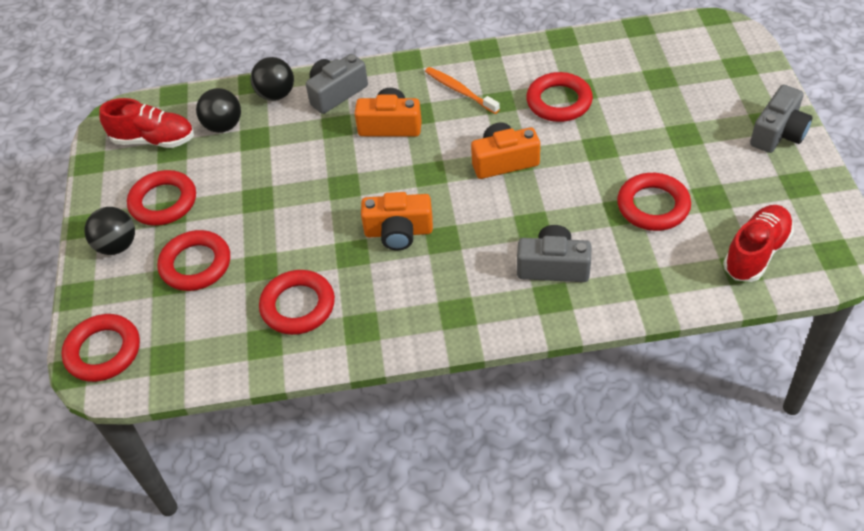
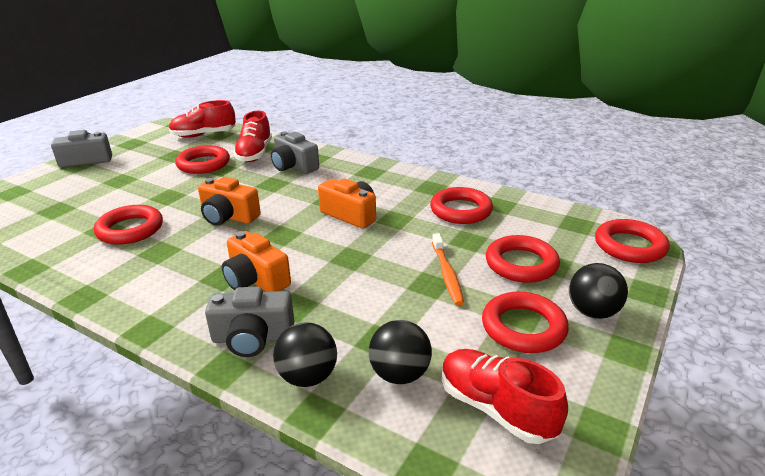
camera: 145 degrees left, 20 degrees down
(460, 90) = (165, 275): orange toothbrush -> orange toothbrush (447, 274)
(631, 259) = (255, 154): none -> red shoe

